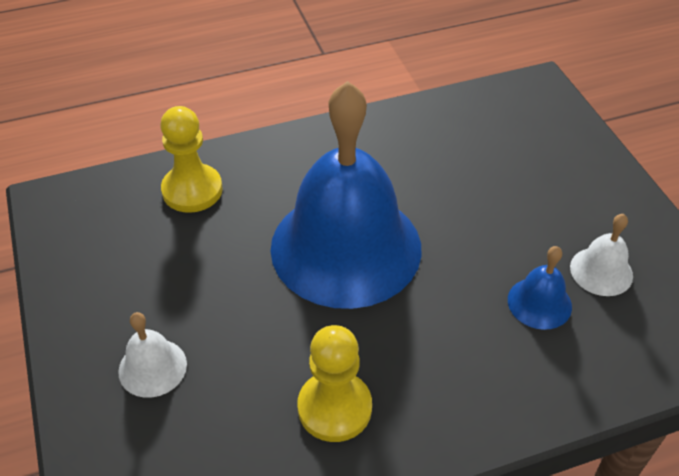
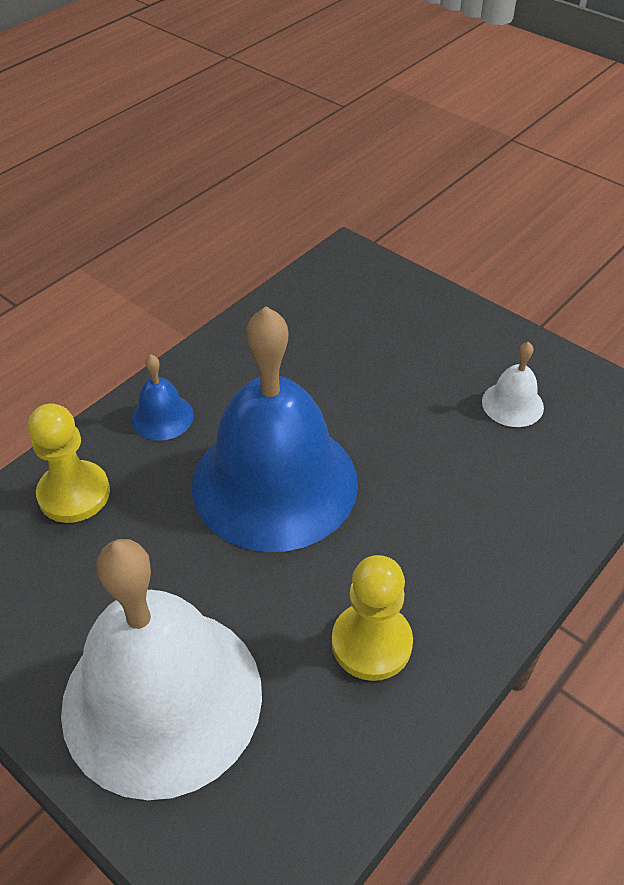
camera: 30 degrees left, 0 degrees up
(152, 367) = (162, 698): white bell -> white bell, size x2.50
(539, 303) = (482, 456): blue bell -> blue bell (162, 417)

